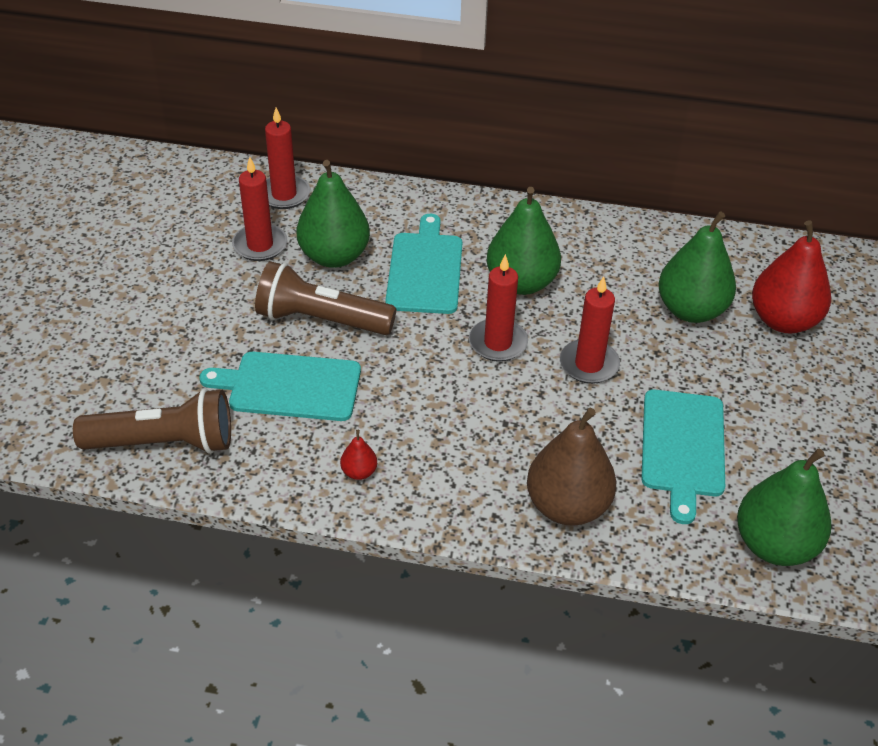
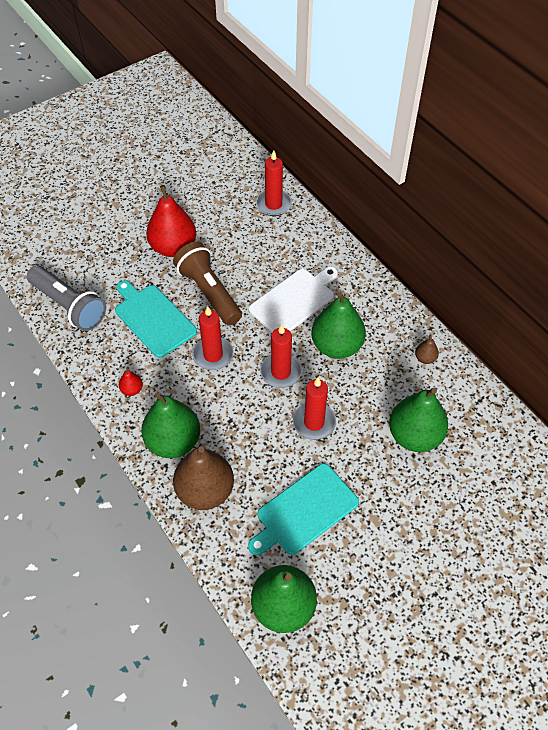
camera: 45 degrees right, 10 degrees up
(164, 442) = (69, 306): brown flashlight -> grey flashlight
(260, 245) = (228, 227): red candle -> red candle (213, 355)
(334, 256) = (257, 259): green pear -> green pear (173, 441)
(425, 269) = (294, 301): turquoise cutting board -> white cutting board
(615, 239) = (425, 358): none -> brown pear
(783, 320) = (464, 486): red pear -> red pear (173, 247)

